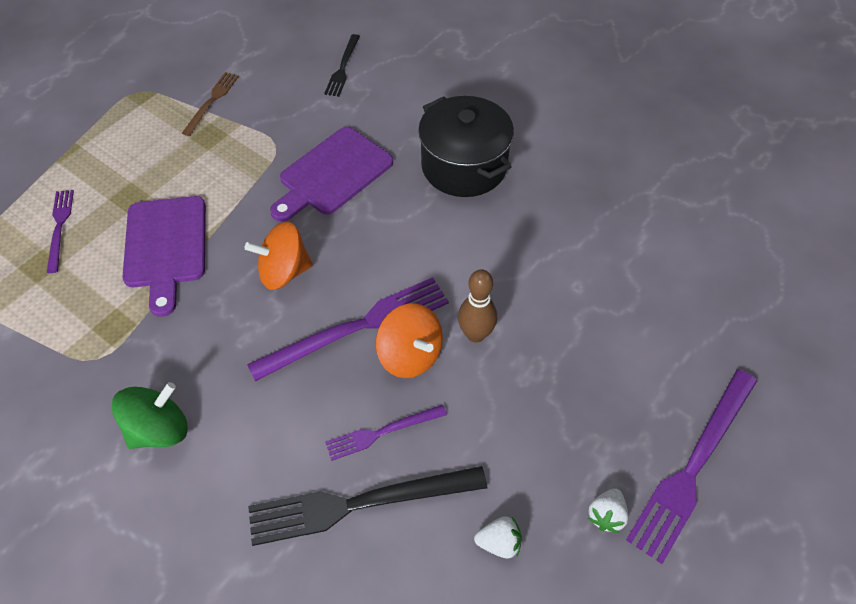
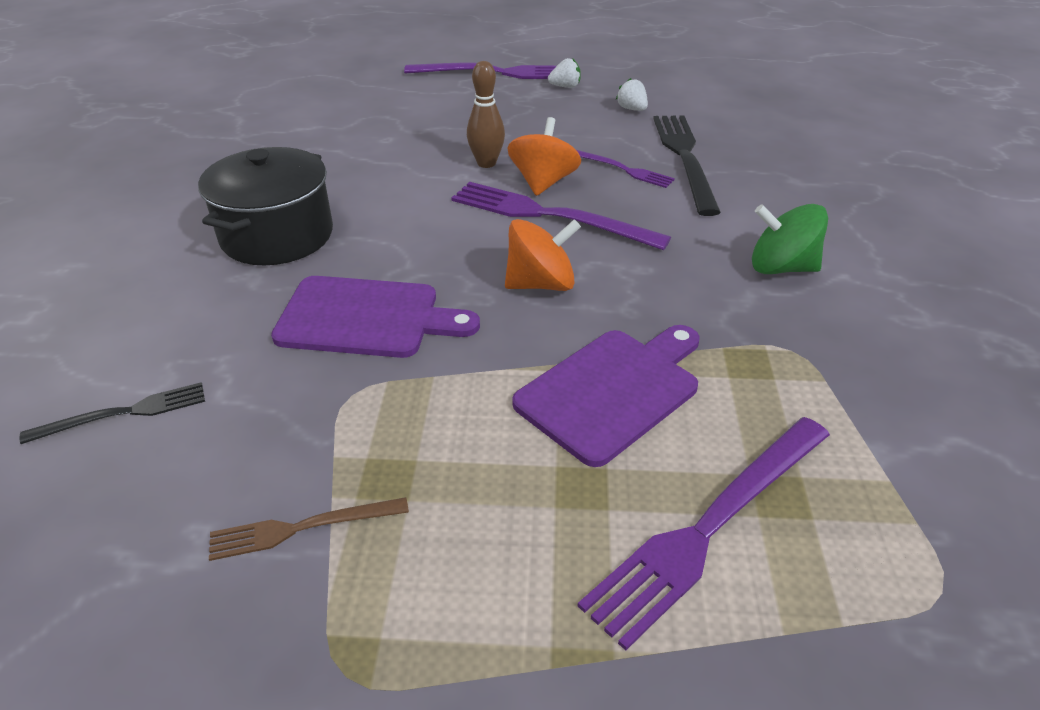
camera: 125 degrees left, 15 degrees down
(59, 227) = (710, 526): purple fork -> purple fork, size x1.82
(284, 272) = (541, 284): orange spinning top -> orange spinning top turned 60 degrees counterclockwise
(359, 504) = (684, 158): black fork -> black fork turned 135 degrees counterclockwise

